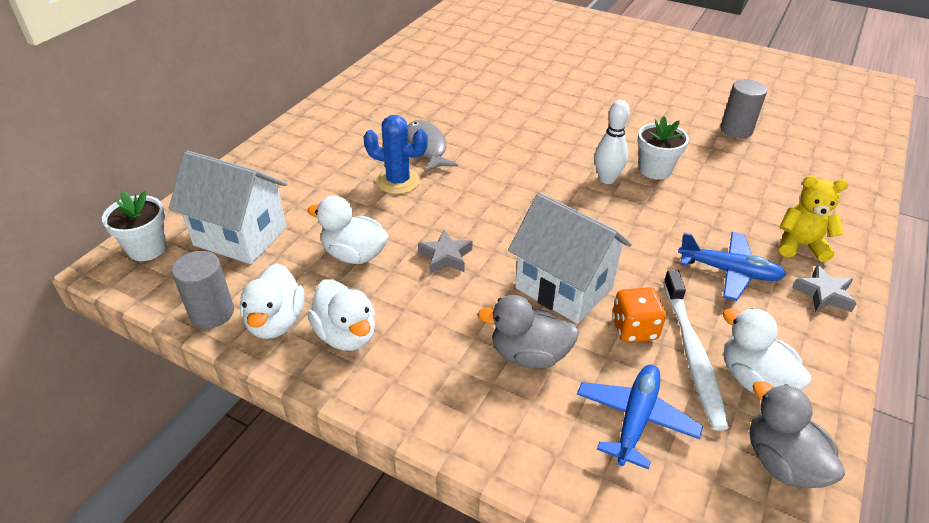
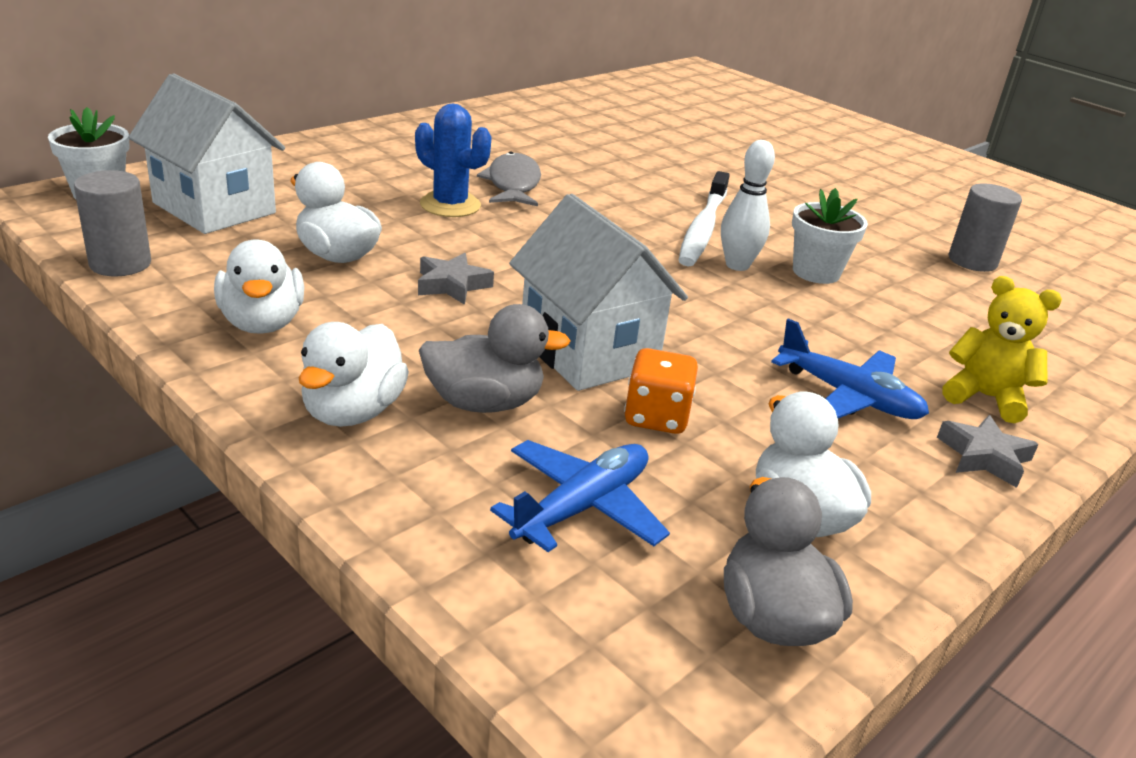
camera: 15 degrees right, 10 degrees down
(276, 322) = (187, 290): white duck -> white duck (353, 411)
(529, 354) = (484, 403): grey duck -> grey duck turned 150 degrees clockwise
(692, 355) = (722, 466): white toothbrush -> white toothbrush (702, 229)

